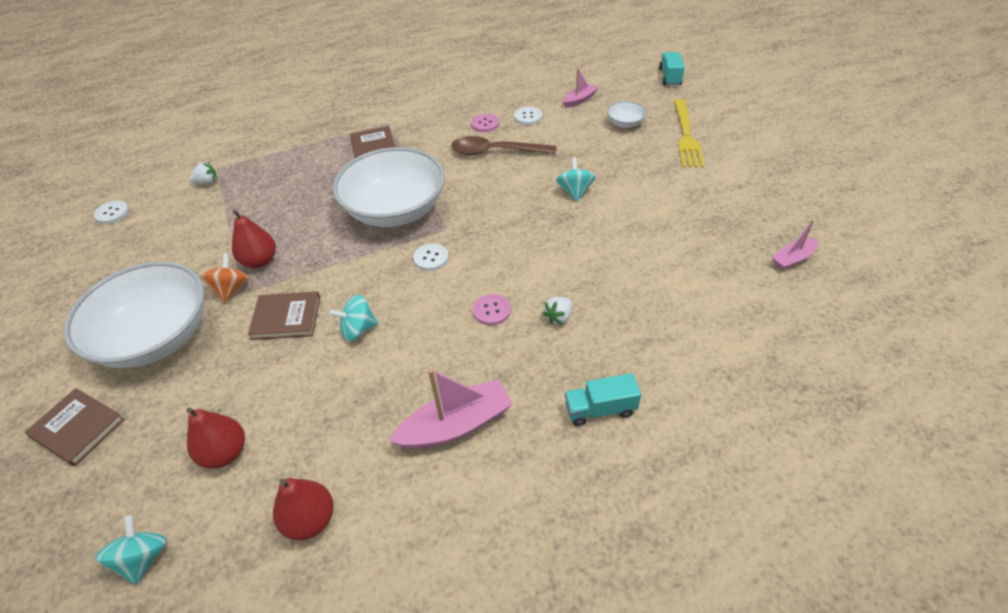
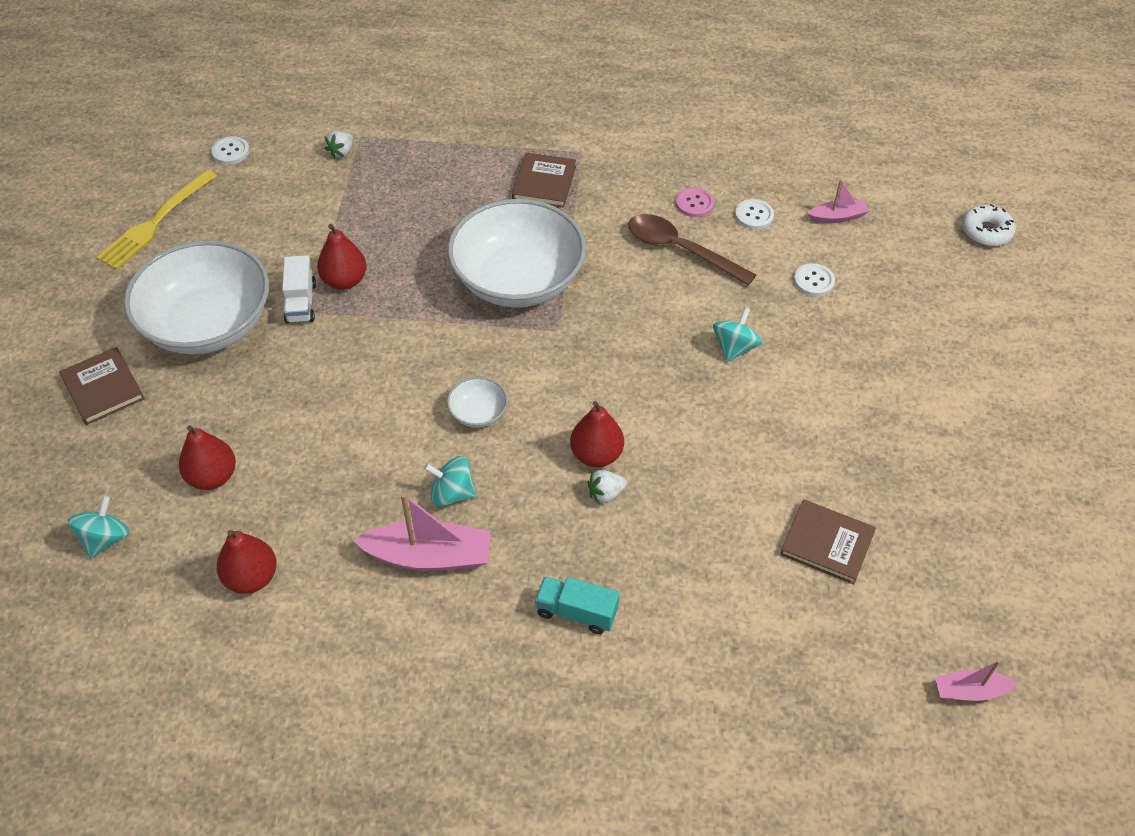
camera: 25 degrees right, 5 degrees up
(207, 182) = (341, 152): white strawberry -> white strawberry turned 105 degrees clockwise
(231, 289) = (301, 302): orange spinning top -> white truck
(286, 317) = (336, 361): brown book -> brown book (827, 543)
(358, 329) = (397, 408): turquoise spinning top -> turquoise spinning top (452, 493)
(431, 258) = (518, 359): white button -> white button (813, 281)
(491, 310) = (541, 452): pink button -> none
(532, 295) = (596, 455): none -> red pear
(625, 123) = (869, 278): white bowl -> white bowl (478, 413)
(670, 77) = (986, 231): turquoise truck -> white donut
(686, 136) = (933, 331): yellow fork -> yellow fork (156, 222)
(793, 259) = (924, 555): pink boat -> pink boat (969, 691)

